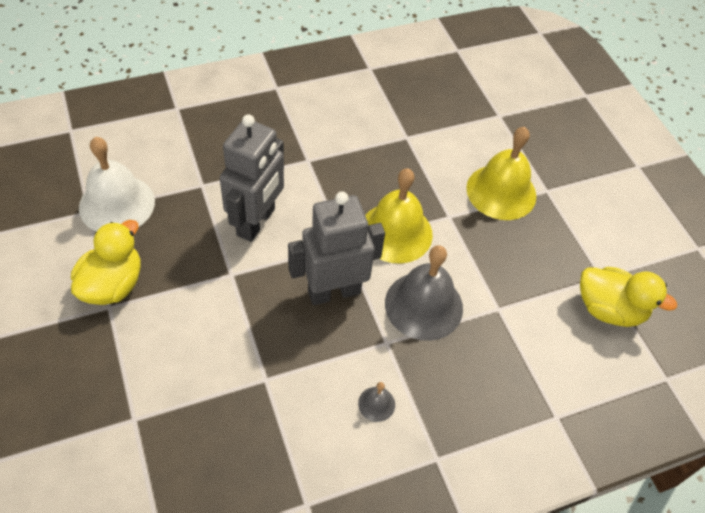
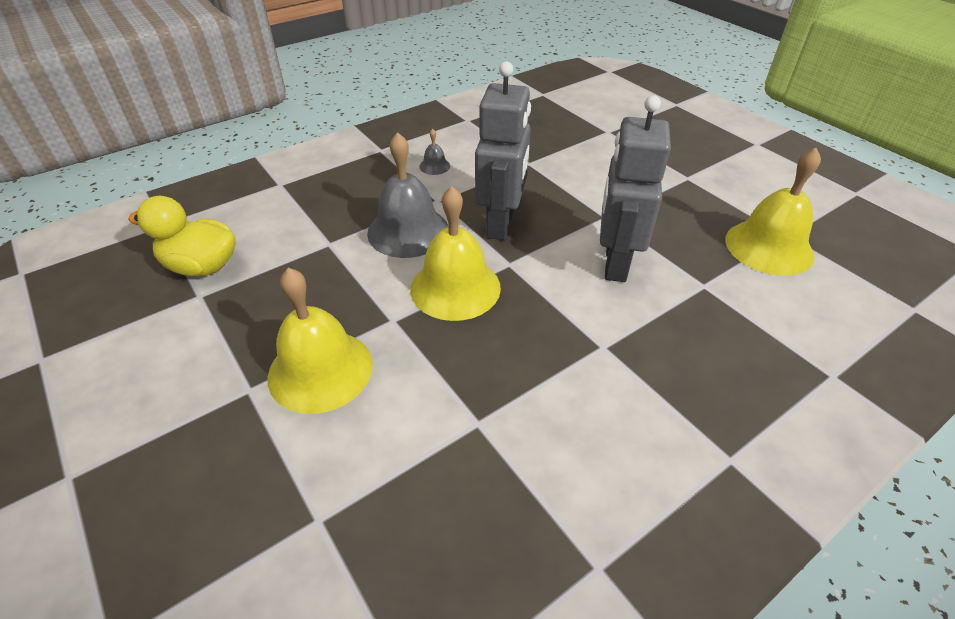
camera: 170 degrees right, 10 degrees down
(113, 285) = (700, 190): yellow duck -> none
(117, 204) = (768, 247): white bell -> yellow bell
(334, 291) = (501, 224): grey robot -> grey robot turned 45 degrees counterclockwise

